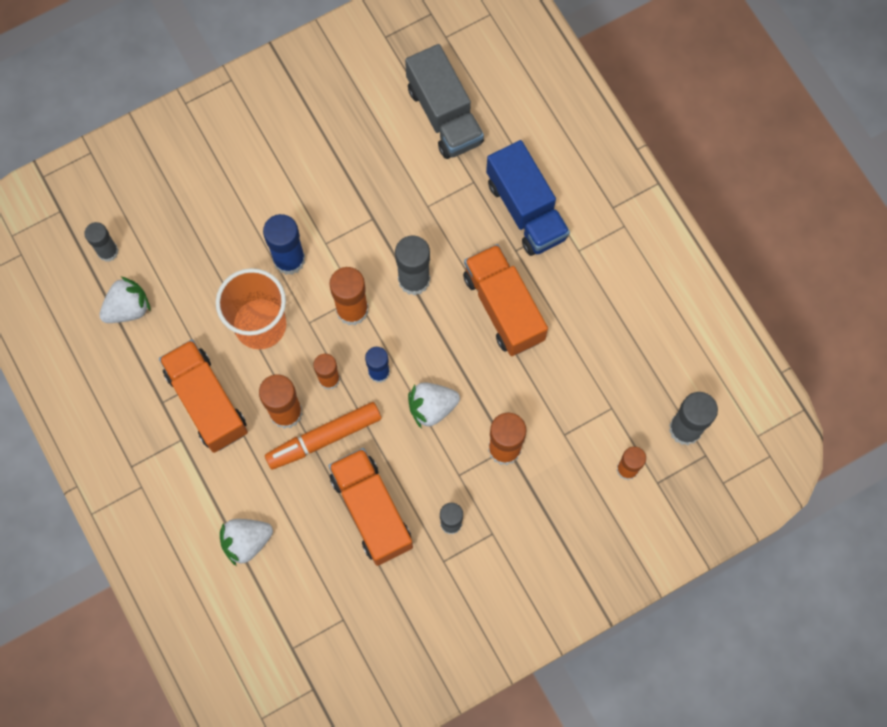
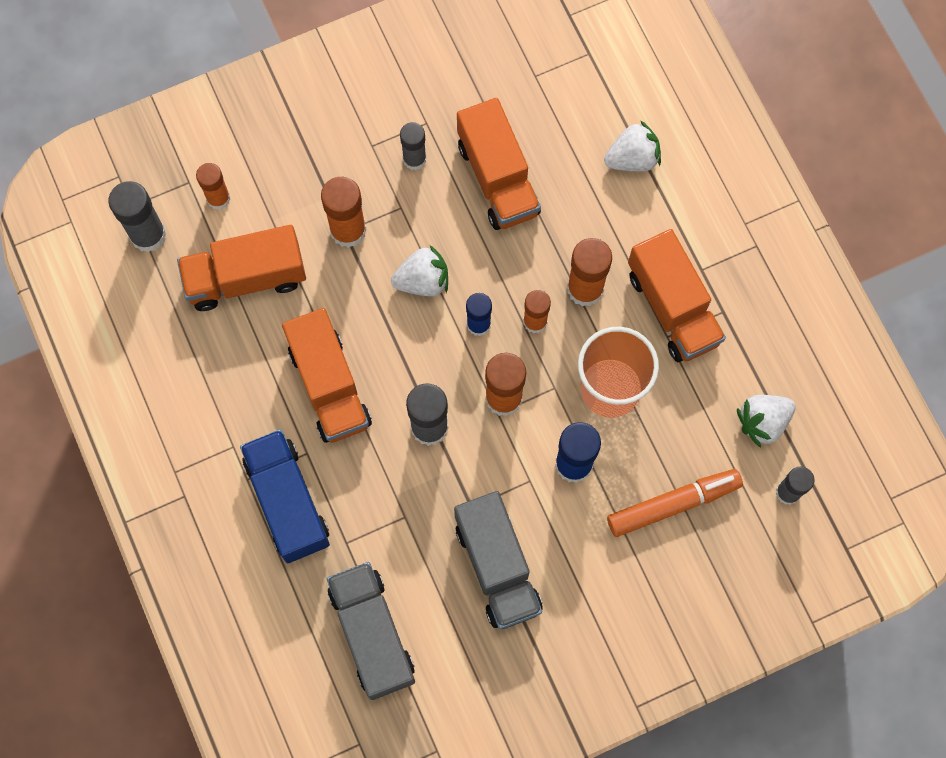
camera: 175 degrees left, 0 degrees up
(324, 438) = (544, 258): orange marker -> orange marker (673, 504)
(348, 173) = (497, 567): none -> grey truck
(590, 397) = (246, 278): none -> orange truck

